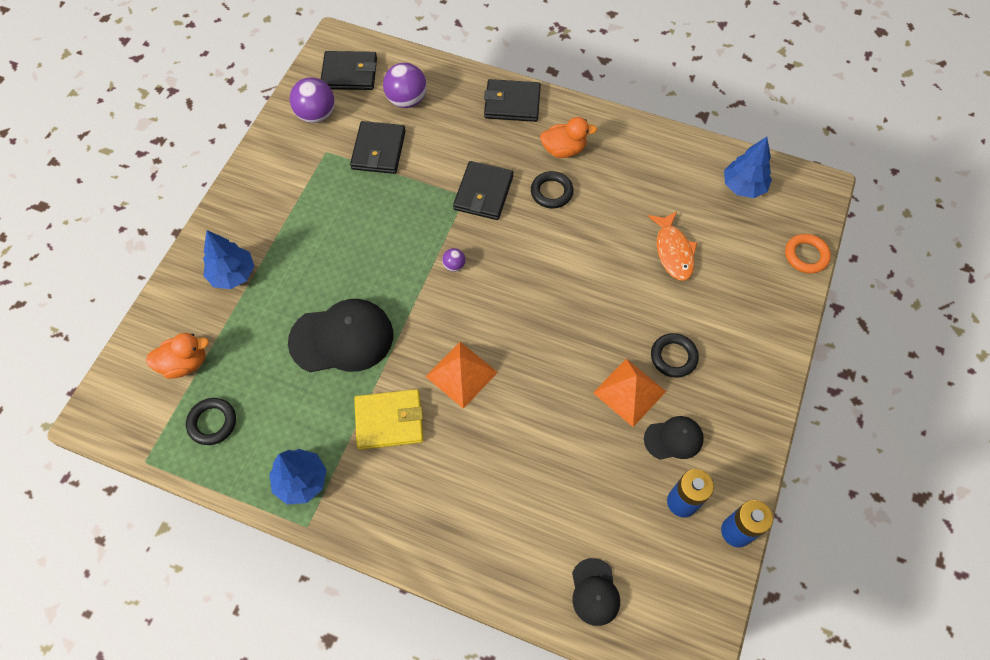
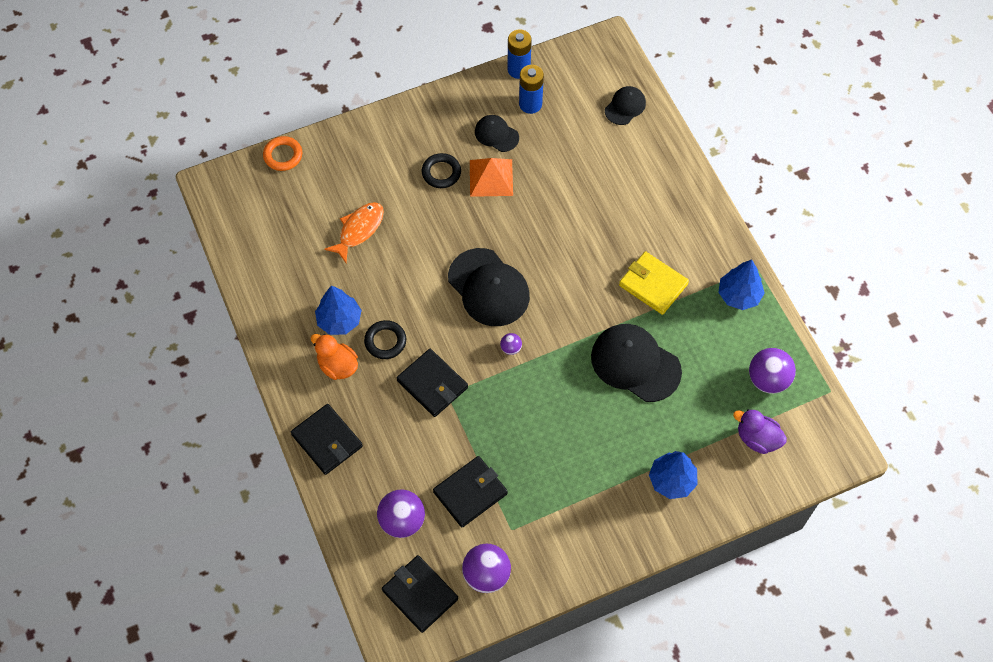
camera: 135 degrees left, 0 degrees up
(185, 363) = (757, 438): orange duck -> purple duck
(212, 423) = (768, 379): black ring -> purple ball
(461, 374) = (580, 274): orange pyramid -> none
(483, 193) = (432, 384): black wallet -> black wallet turned 75 degrees clockwise
(522, 296) = (488, 288): none -> black cap
(743, 187) = (256, 229): blue tree -> blue tree (339, 320)

